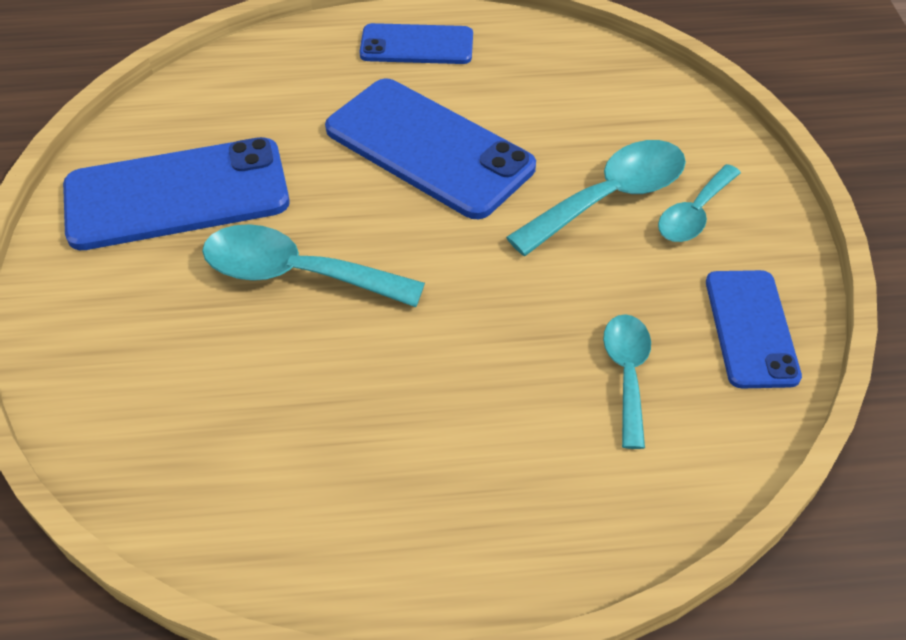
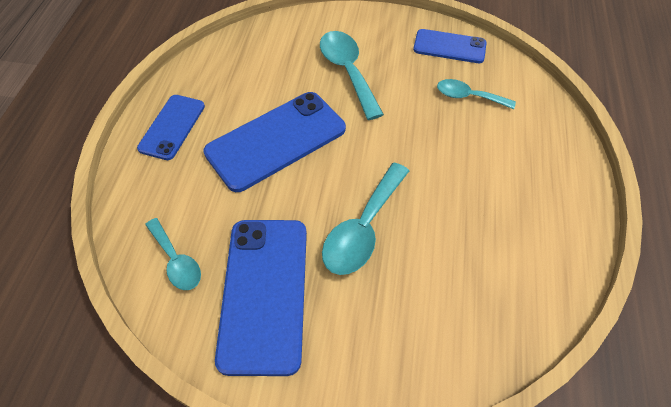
camera: 75 degrees left, 5 degrees up
(694, 214) = (370, 44): turquoise spoon -> turquoise spoon (176, 261)

